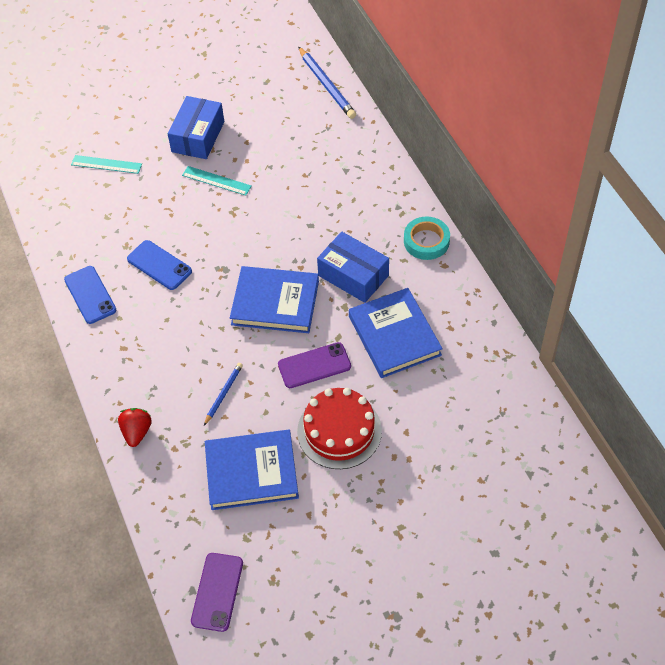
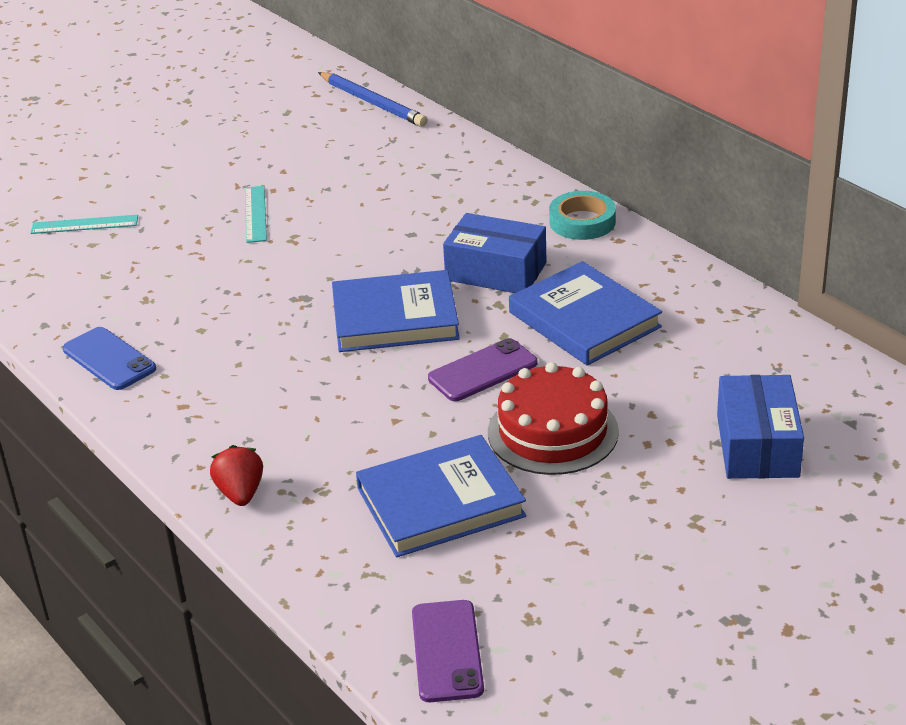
camera: 15 degrees left, 20 degrees down
(159, 265) = (204, 310): blue phone -> none
(198, 136) = (210, 177): blue box -> blue box (757, 446)
(216, 181) = (255, 214): turquoise ruler -> turquoise ruler turned 75 degrees clockwise
(223, 394) = (359, 426): blue pencil -> none

